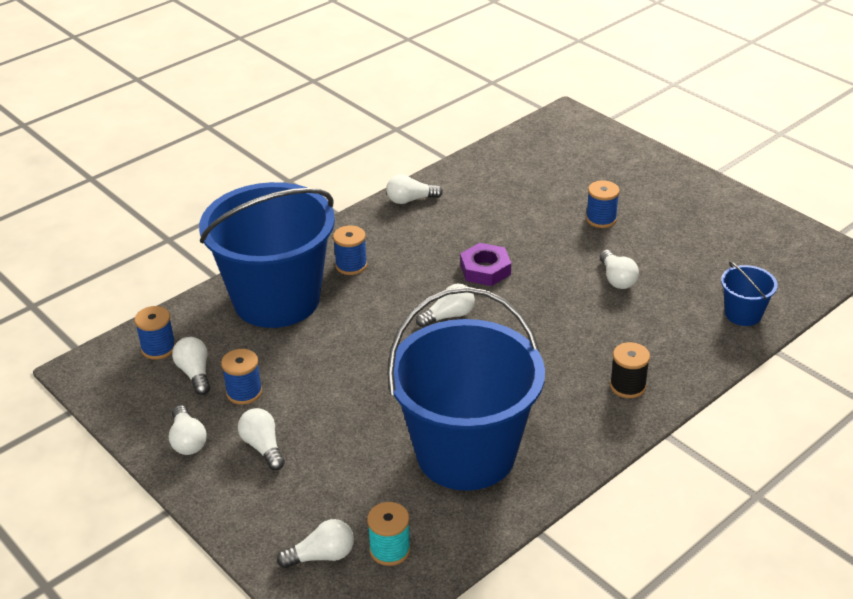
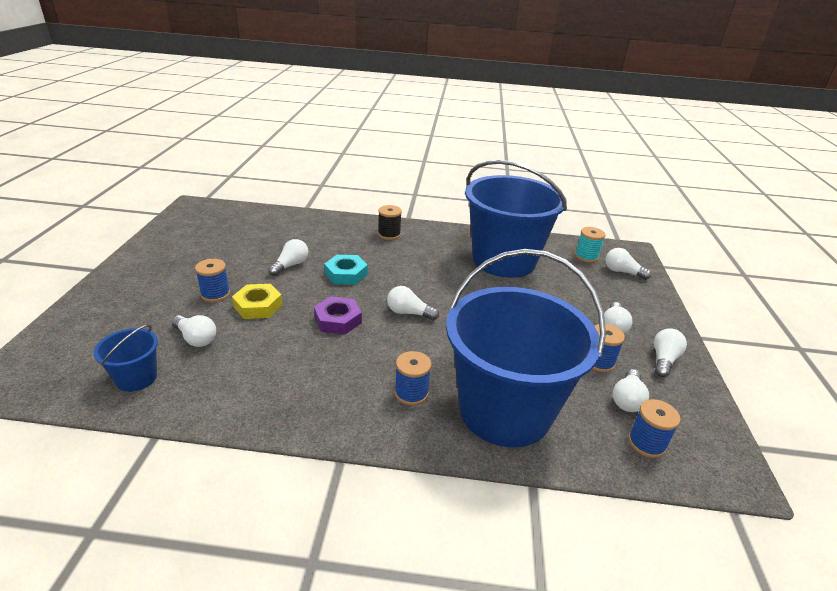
camera: 135 degrees left, 5 degrees down
(410, 200) = (271, 413): white light bulb -> white light bulb (196, 339)
(556, 235) = (258, 306): none -> yellow nut
(562, 308) = (346, 274): none -> turquoise nut
(743, 314) = (284, 220): blue bucket -> blue bucket (136, 378)

